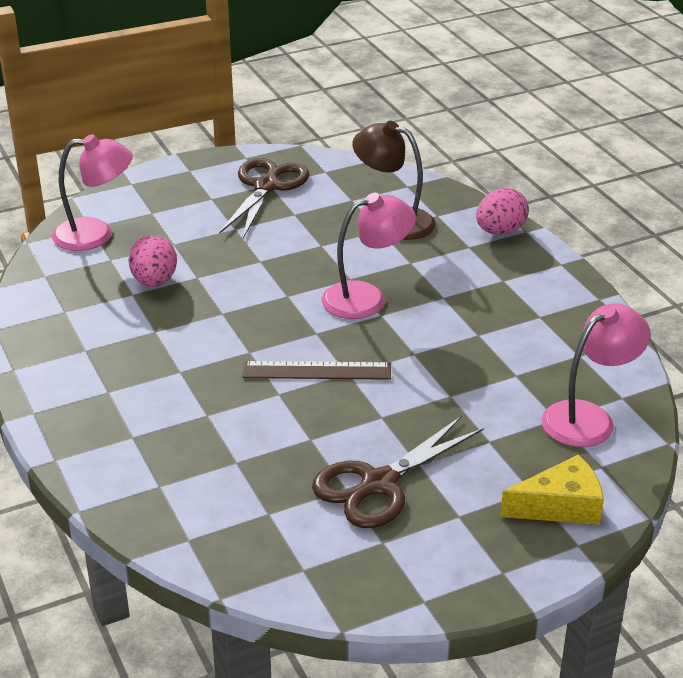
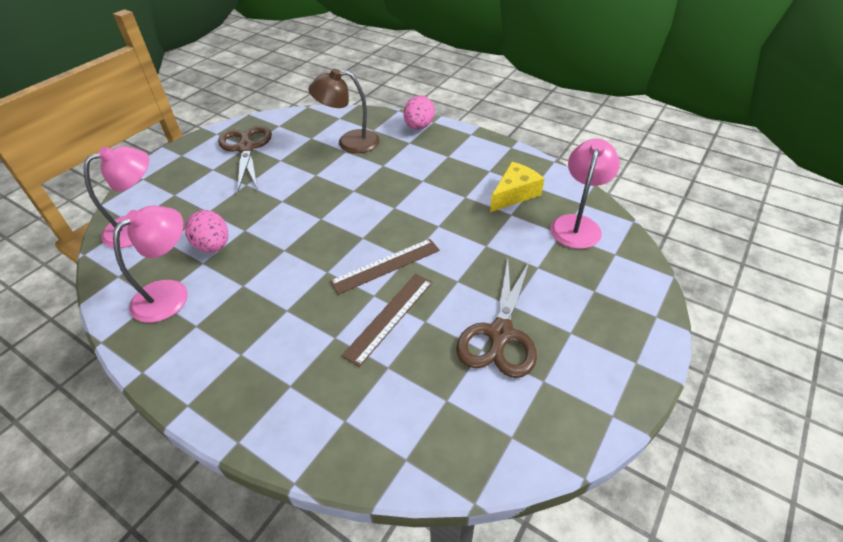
camera: 30 degrees left, 10 degrees up
(277, 420) = (389, 317): none -> brown ruler
(366, 298) = (375, 199): pink lamp -> pink lamp (170, 293)
(560, 506) = (620, 293): yellow cheese -> yellow cheese (514, 194)

